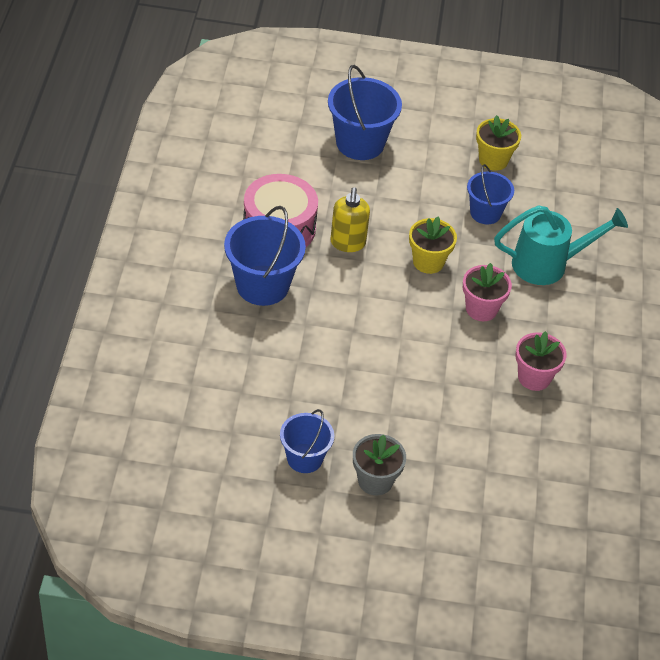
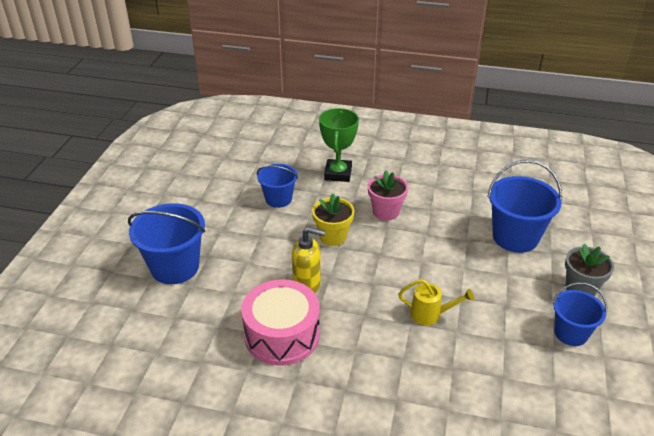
camera: 80 degrees left, 10 degrees down
(262, 285) = (361, 352): blue bucket -> blue bucket (515, 237)
(318, 341) = (430, 314): none -> yellow watering can
(493, 160) = (217, 189): yellow flower pot -> none
(534, 377) = (454, 192): pink flower pot -> none
(548, 264) = (338, 173): turquoise watering can -> green trophy

